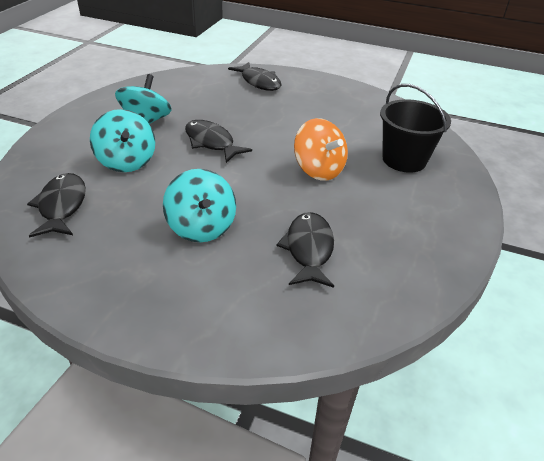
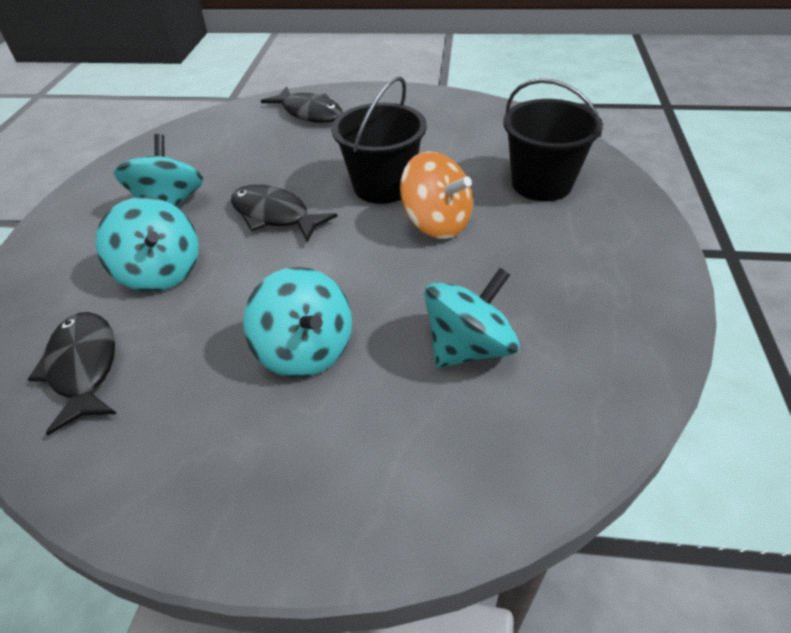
camera: 10 degrees left, 5 degrees up
(291, 139) = (382, 186): none -> black bucket
(308, 249) = (468, 347): black fish -> turquoise spinning top

